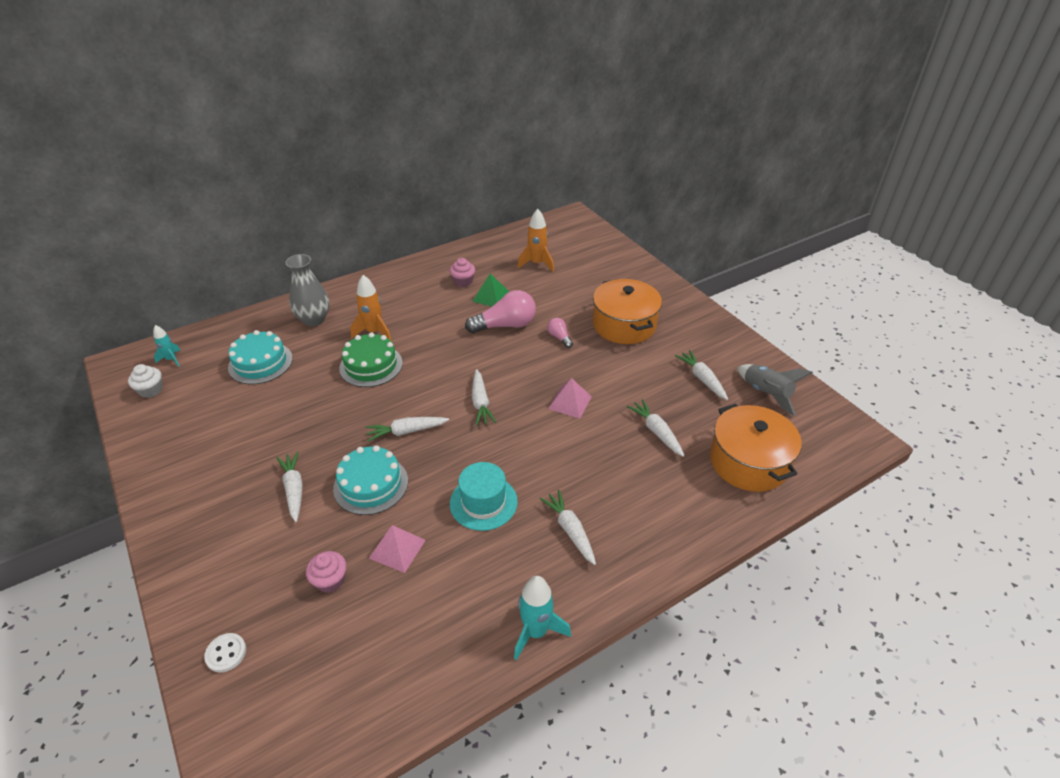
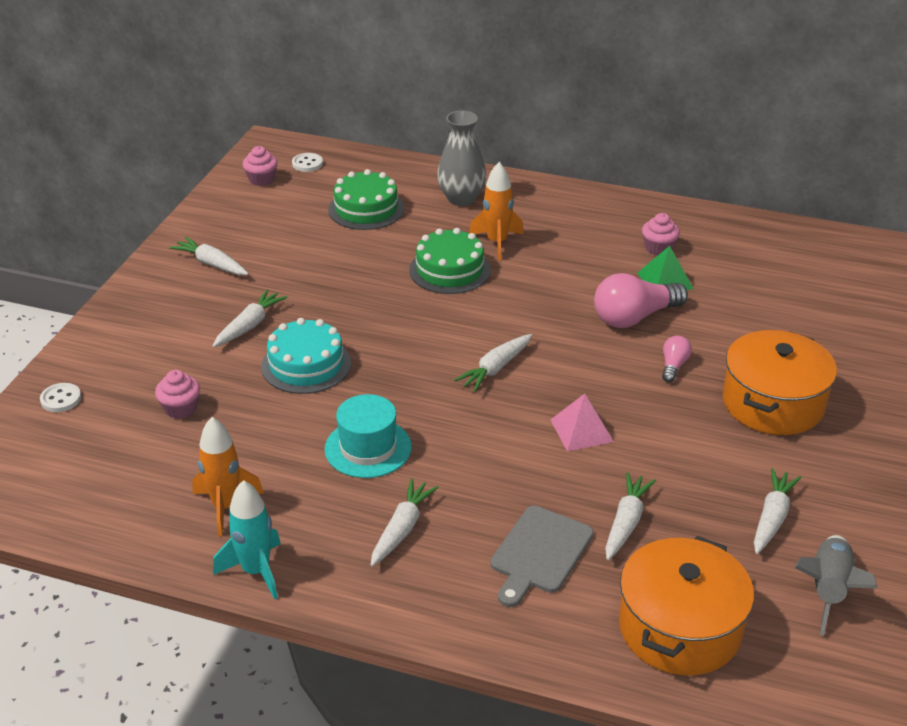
camera: 50 degrees right, 5 degrees down
(151, 390) = (261, 179): white cupcake -> pink cupcake
(171, 359) = (307, 164): turquoise rocket -> white button
(260, 363) = (366, 209): turquoise cake -> green cake
(397, 549) = (254, 426): pink pyramid -> none
(406, 431) = (395, 345): white carrot -> white carrot (211, 264)
(505, 325) = (634, 317): pink light bulb -> pink light bulb turned 120 degrees clockwise
(537, 263) = (775, 278): orange rocket -> orange rocket (225, 506)
(647, 481) = (539, 553): none -> grey cutting board

